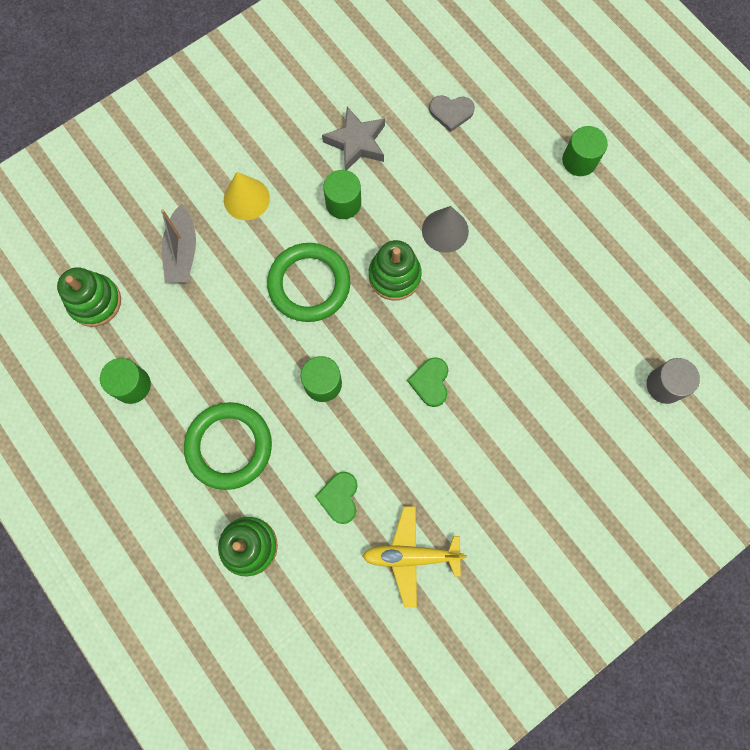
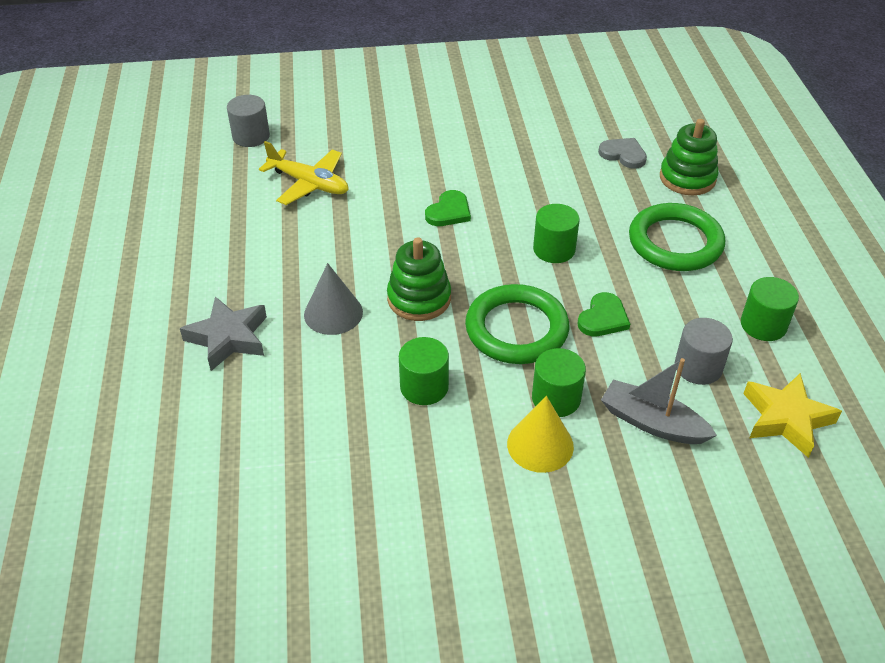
camera: 150 degrees left, 30 degrees down
(95, 302) = (786, 418): green stacking toy -> yellow star
(167, 317) = (698, 367): none -> grey cylinder
(182, 252) = (652, 423): grey boat -> grey boat turned 90 degrees counterclockwise
(339, 497) = (587, 176): green heart -> green heart (603, 318)
(356, 143) = (359, 443): grey star -> grey star (228, 338)
(411, 555) = (548, 127): yellow plane -> yellow plane (309, 184)
(451, 112) = (217, 422): grey heart -> grey heart (623, 154)
(579, 160) = (134, 310): green cylinder -> green cylinder (556, 398)

